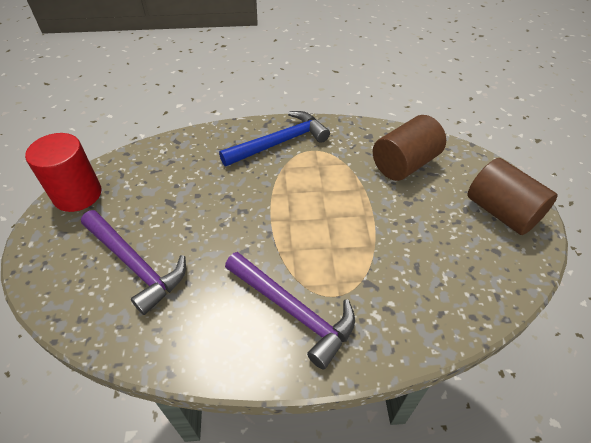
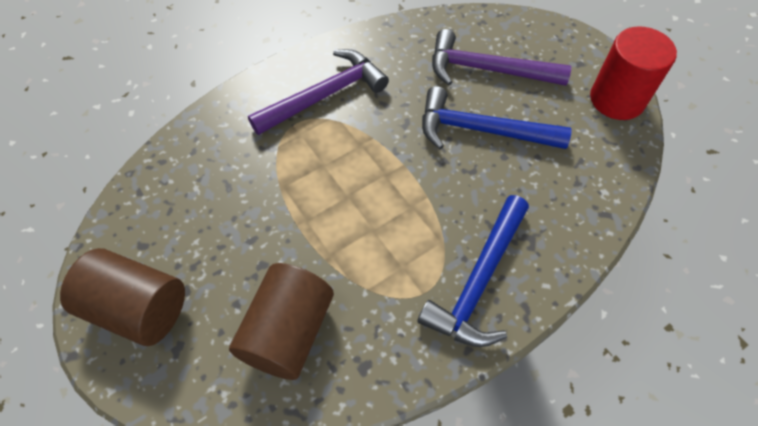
camera: 150 degrees right, 10 degrees up
(193, 219) = (481, 130): none -> blue hammer
(293, 311) = (325, 95): purple hammer -> purple hammer turned 135 degrees clockwise

